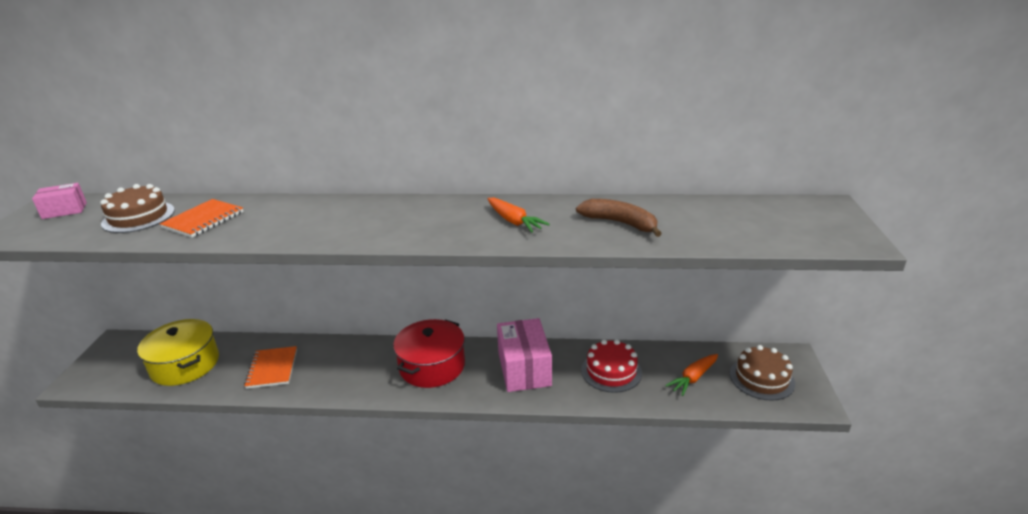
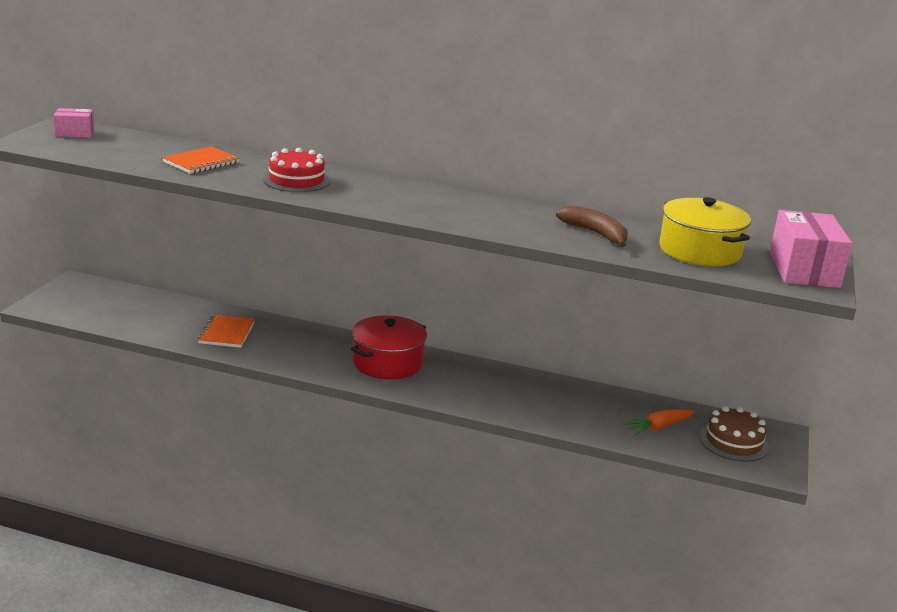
camera: 10 degrees right, 5 degrees down
(138, 217) = (142, 150): brown cake -> none
(185, 364) = (142, 313): yellow pot -> yellow pot (699, 251)
(514, 221) = (492, 214): orange carrot -> none
(524, 369) = (482, 384): pink box -> pink box (803, 270)
(611, 371) = (573, 404): red cake -> red cake (296, 180)

